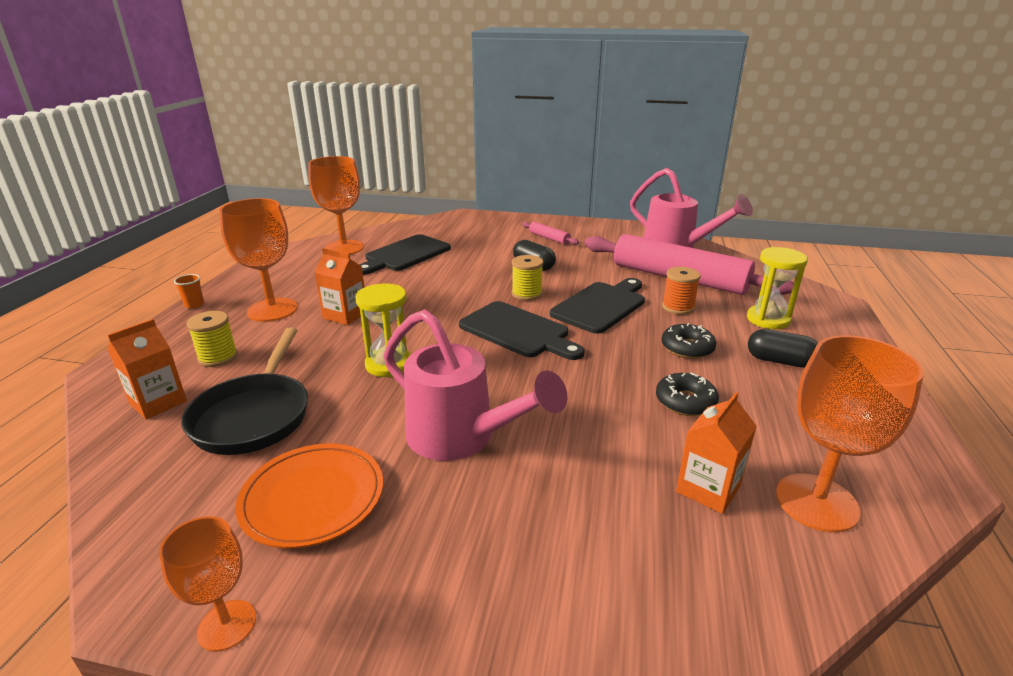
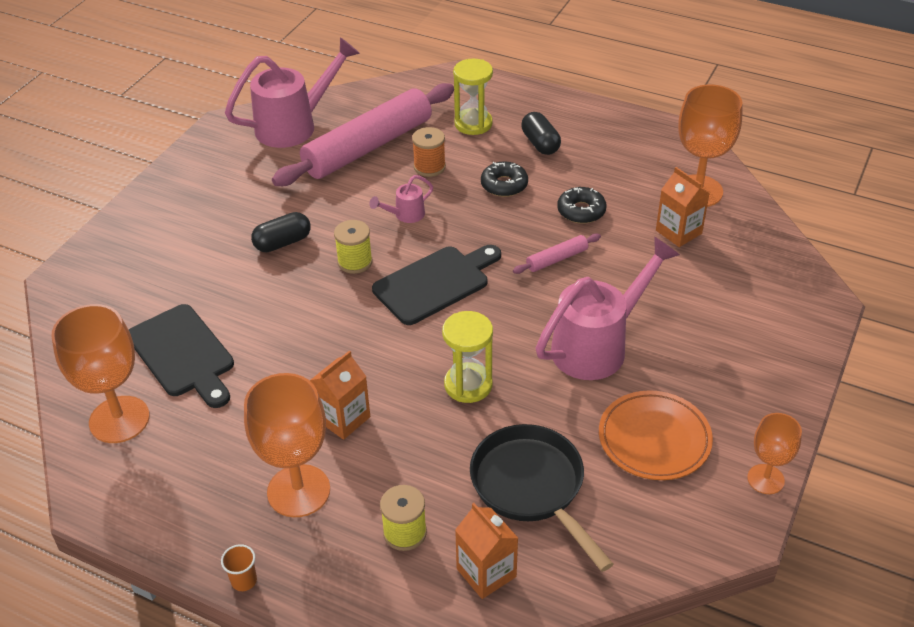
camera: 75 degrees left, 15 degrees up
(254, 416) = (531, 487): black pan -> black pan turned 135 degrees counterclockwise
(549, 238) = (204, 213): pink rolling pin -> pink rolling pin (557, 259)
(601, 306) = (405, 215): black cutting board -> pink watering can
(779, 361) = (540, 143): black capsule -> black capsule turned 60 degrees counterclockwise

